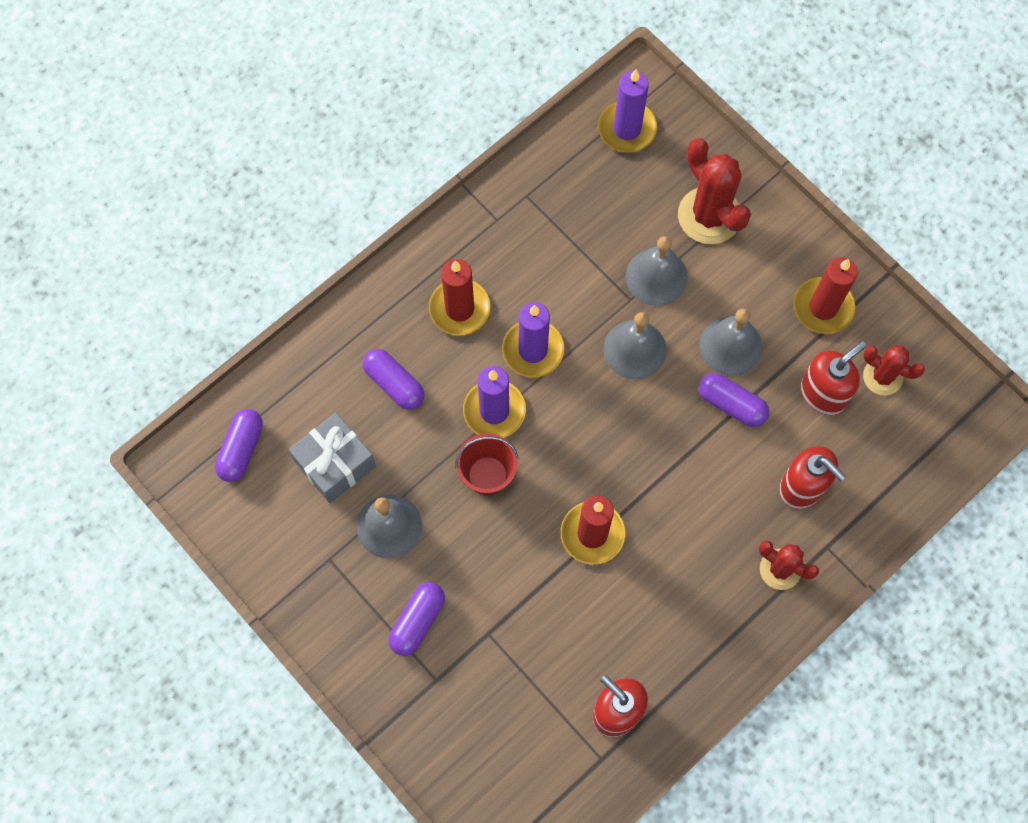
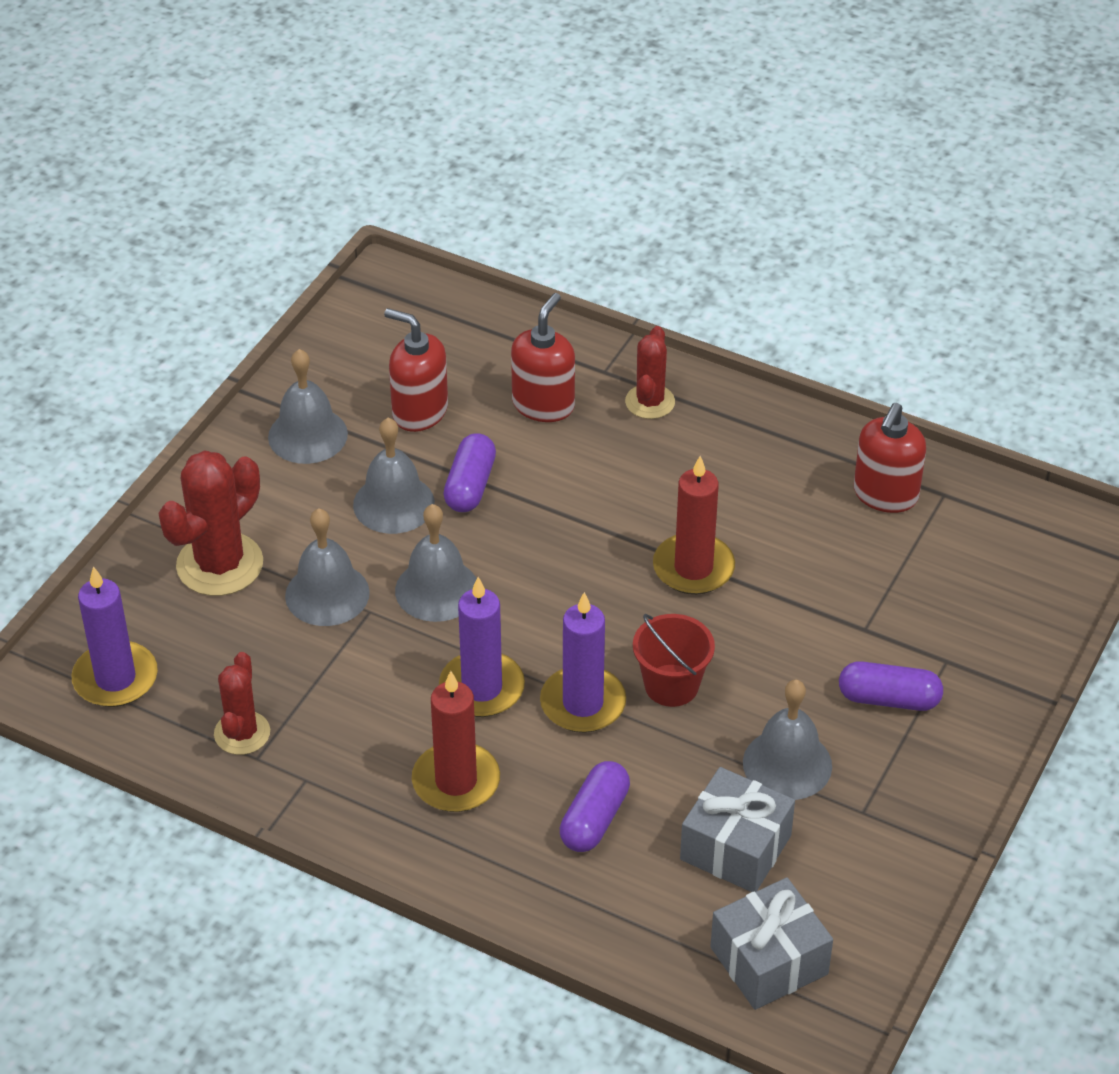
camera: 110 degrees left, 25 degrees down
(241, 449) = (769, 960): purple capsule -> grey gift
(823, 307) = (307, 435): red candle -> grey bell
(882, 376) = (376, 368): red cactus -> red cactus (242, 733)

